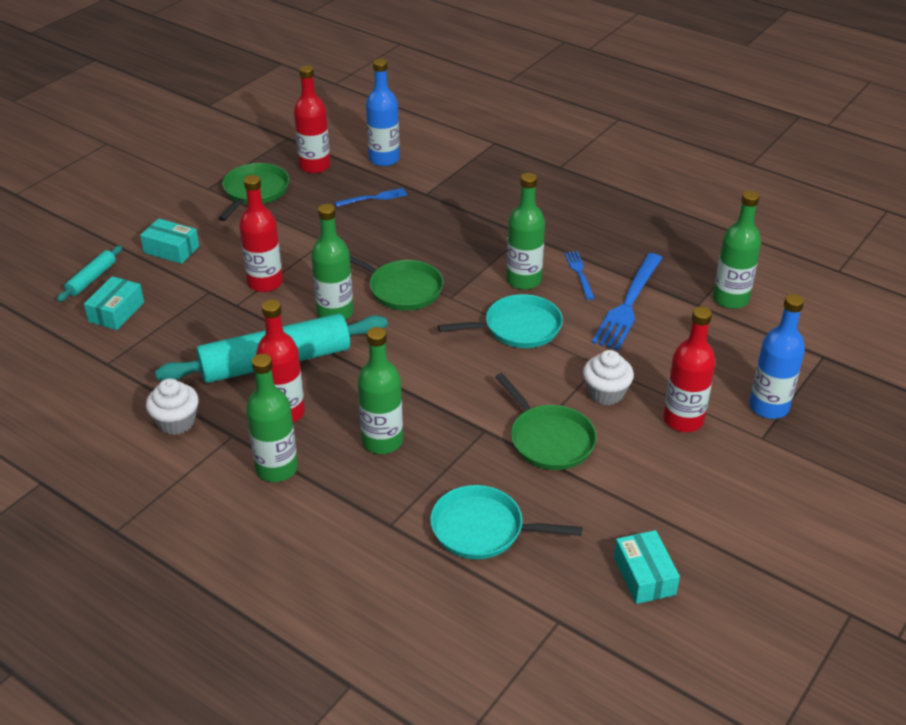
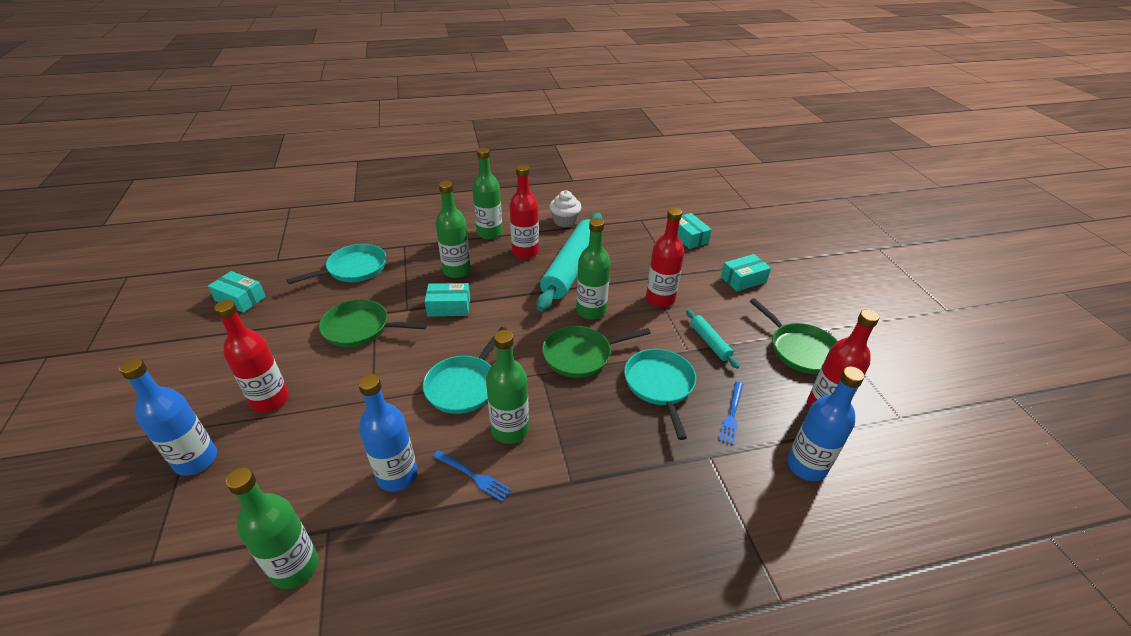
camera: 130 degrees right, 0 degrees up
(92, 279) = (735, 241): turquoise rolling pin -> turquoise rolling pin (709, 342)
(385, 237) = (660, 385): none -> turquoise pan
(444, 404) = (449, 307): none -> turquoise box
(606, 393) = (348, 381): white cupcake -> none
(628, 304) = (397, 475): blue fork -> blue bottle

